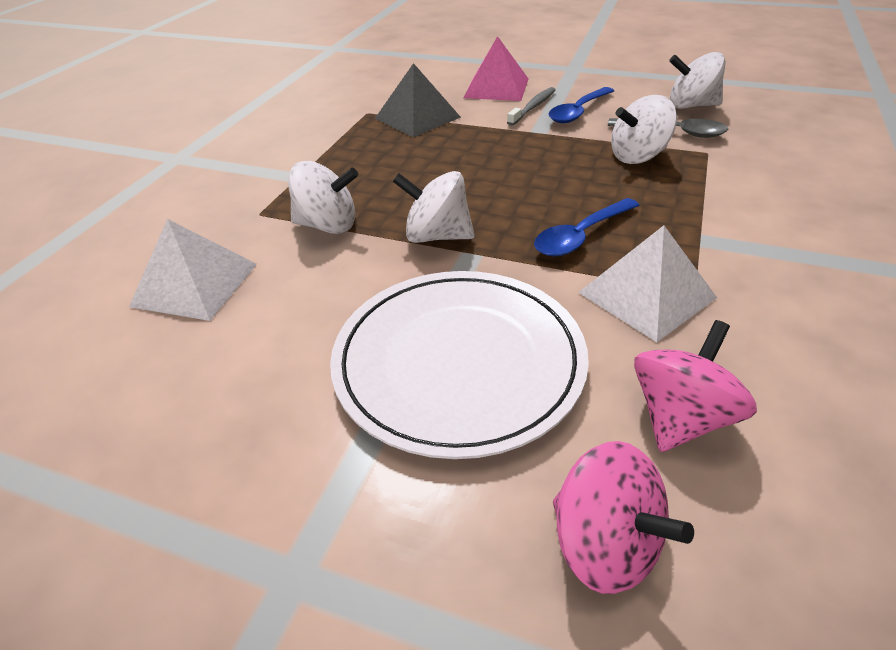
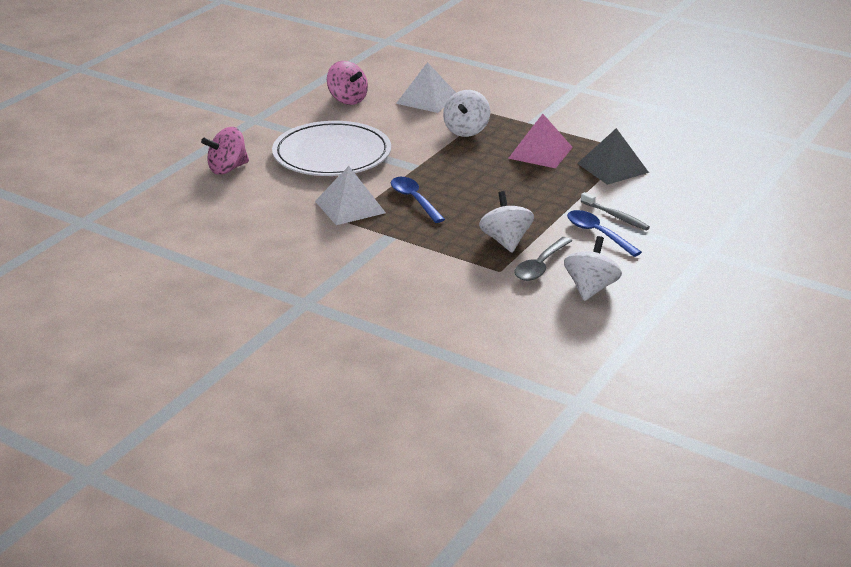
camera: 100 degrees right, 10 degrees down
(437, 236) = (438, 159): white spinning top -> none
(496, 88) = (666, 207): pink pyramid -> pink pyramid (540, 152)
(680, 417) = (268, 195): pink spinning top -> pink spinning top (347, 99)

